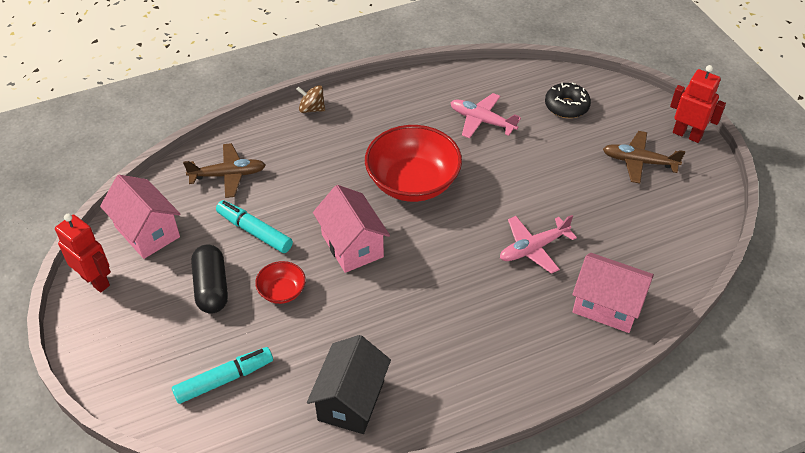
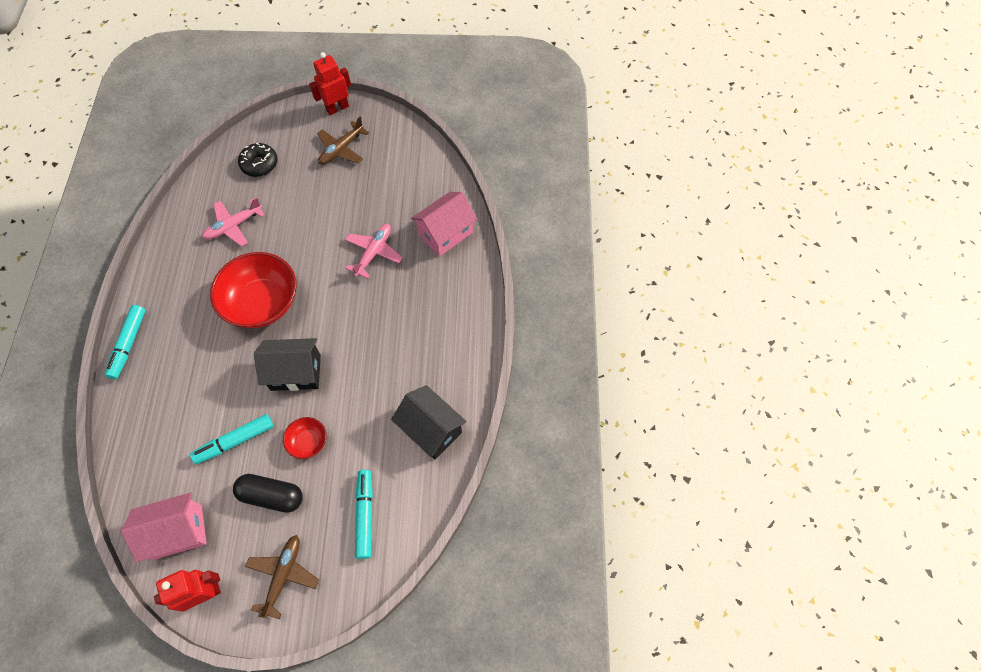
camera: 65 degrees left, 15 degrees up
(228, 175) = (158, 441): brown plane -> brown plane (283, 575)
(312, 109) = (129, 344): brown spinning top -> turquoise marker
(352, 245) = (296, 372): pink house -> black house
(533, 248) = (374, 252): pink plane -> pink plane turned 150 degrees counterclockwise

